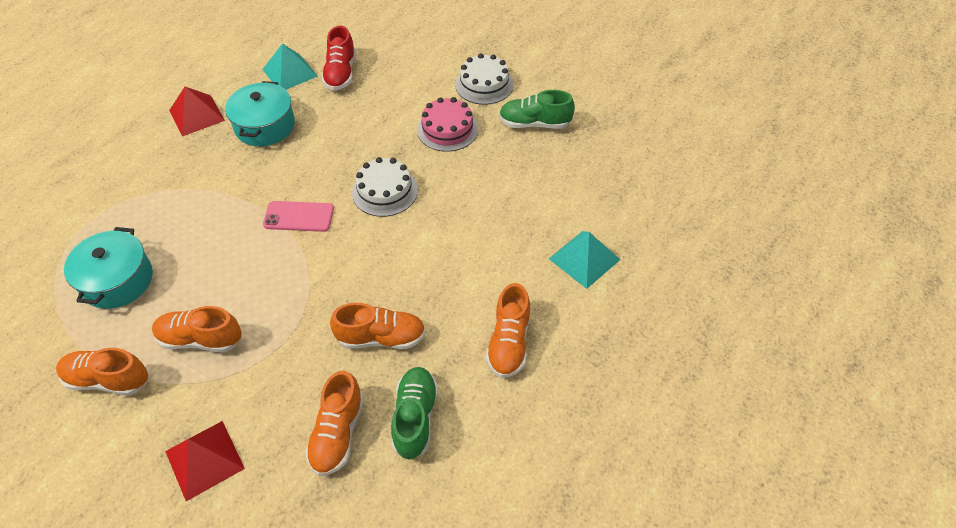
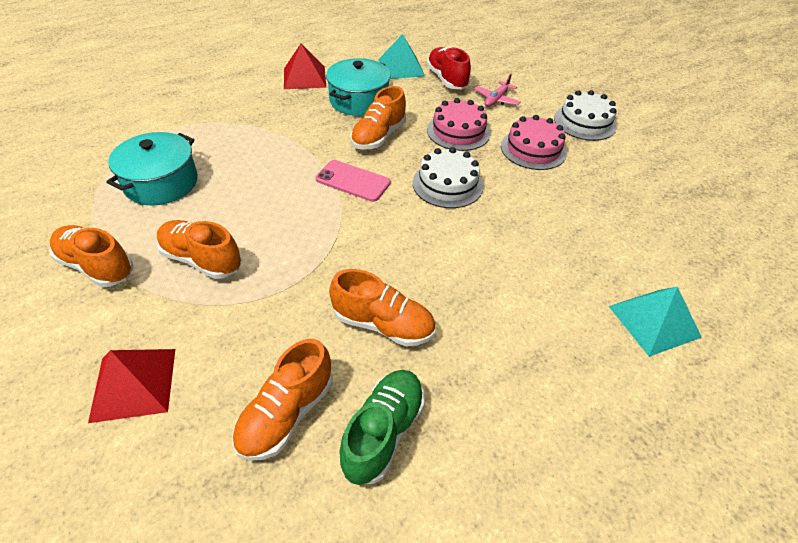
camera: 20 degrees right, 5 degrees down
(341, 73) = (447, 79): red shoe -> red shoe turned 135 degrees clockwise
(374, 131) = (458, 131): none -> pink cake
(396, 83) = (496, 99): none -> pink plane
(509, 343) = (531, 385): orange shoe -> orange shoe (378, 136)
(534, 123) = (629, 169): green shoe -> none

